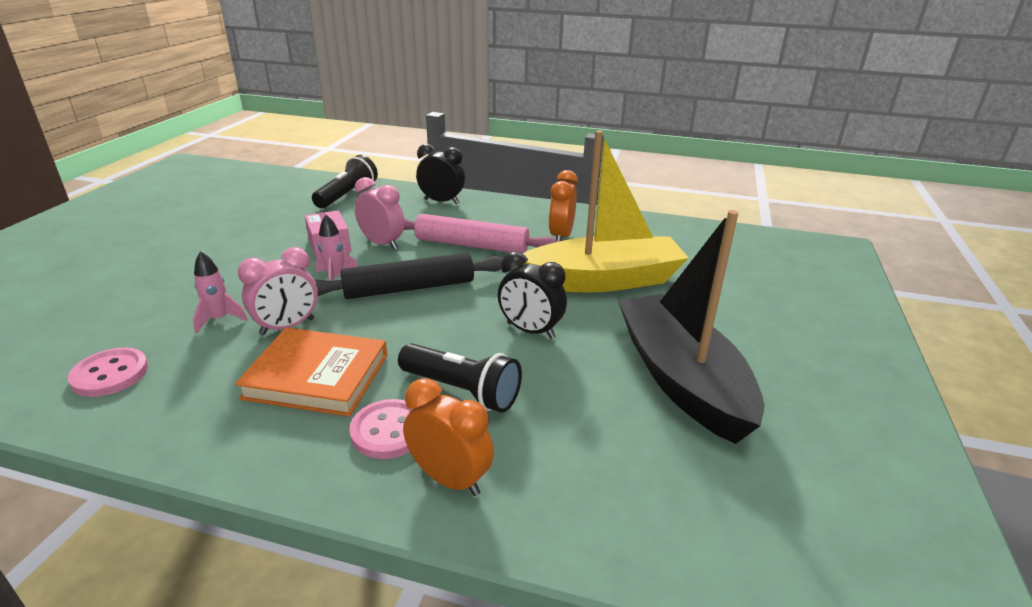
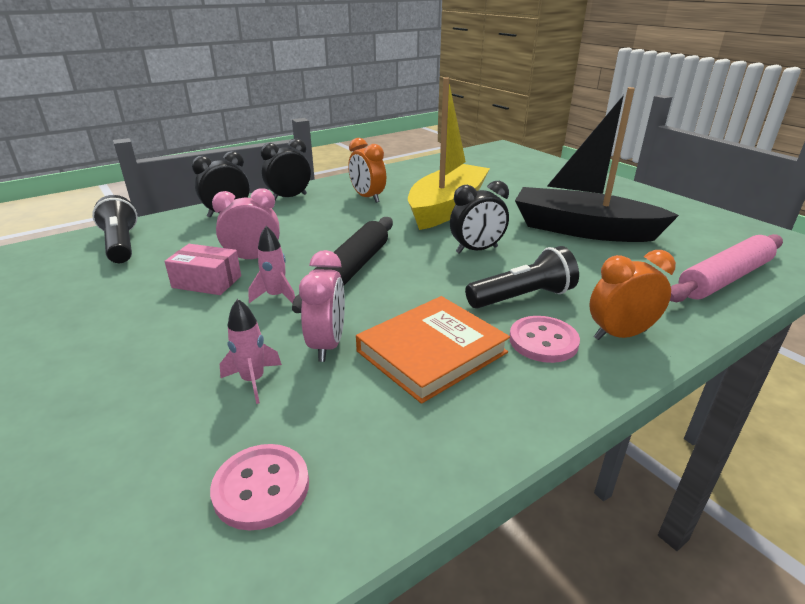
camera: 50 degrees left, 0 degrees up
(472, 245) = (324, 227): pink rolling pin -> pink rolling pin (724, 278)
(506, 208) = (289, 197): none -> black clock

